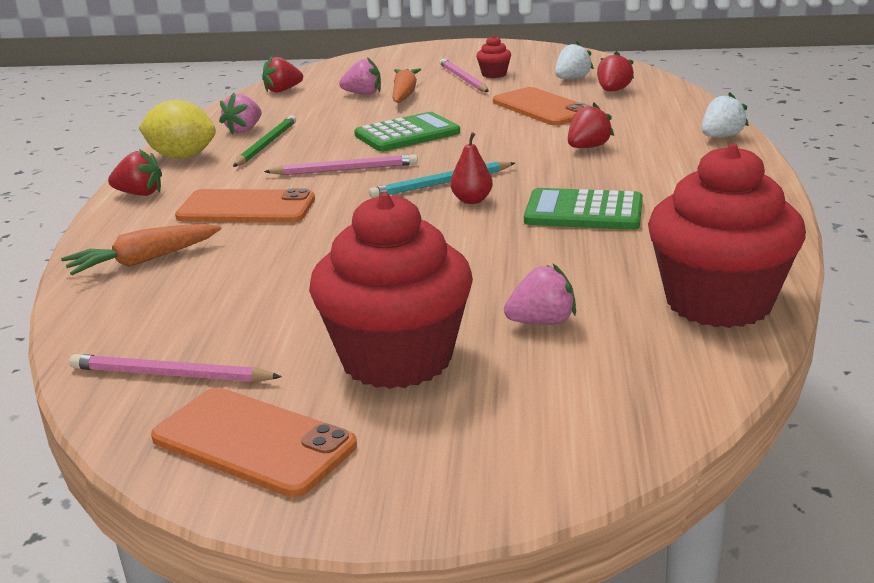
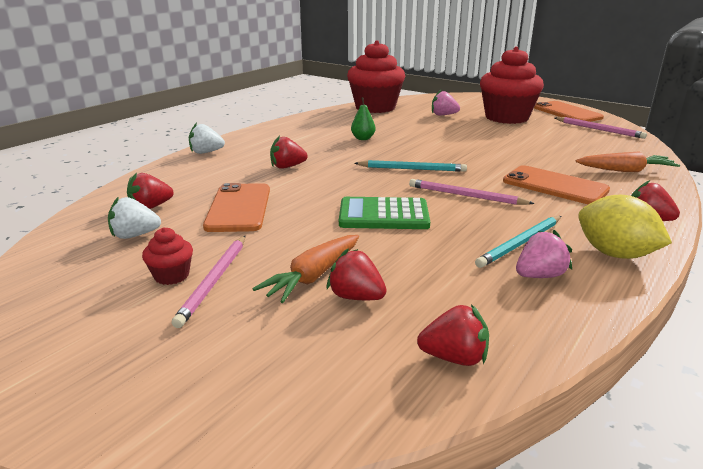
camera: 150 degrees left, 0 degrees up
(266, 144) = (520, 243): green pencil -> turquoise pencil
(363, 94) = (356, 297): pink strawberry -> red strawberry
(472, 200) = (408, 156): red pear -> none
(583, 211) = (363, 138): green calculator -> green pear

